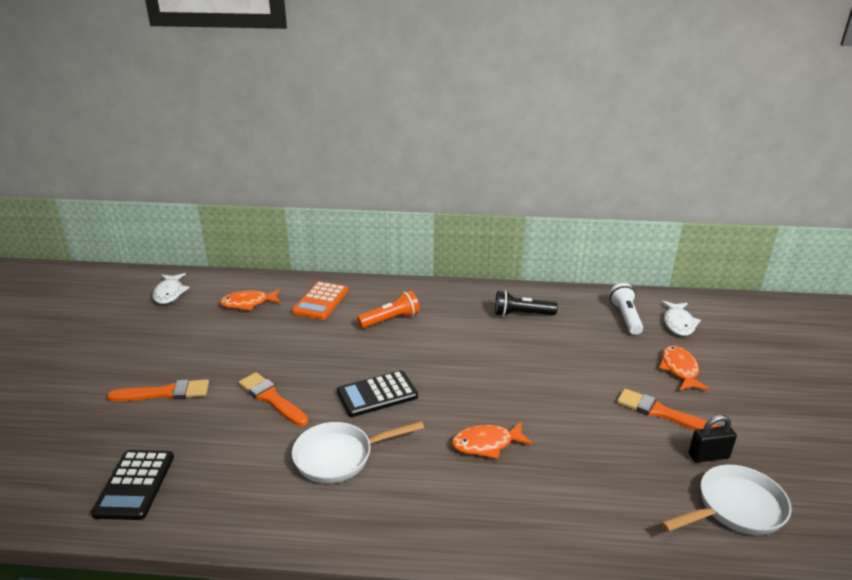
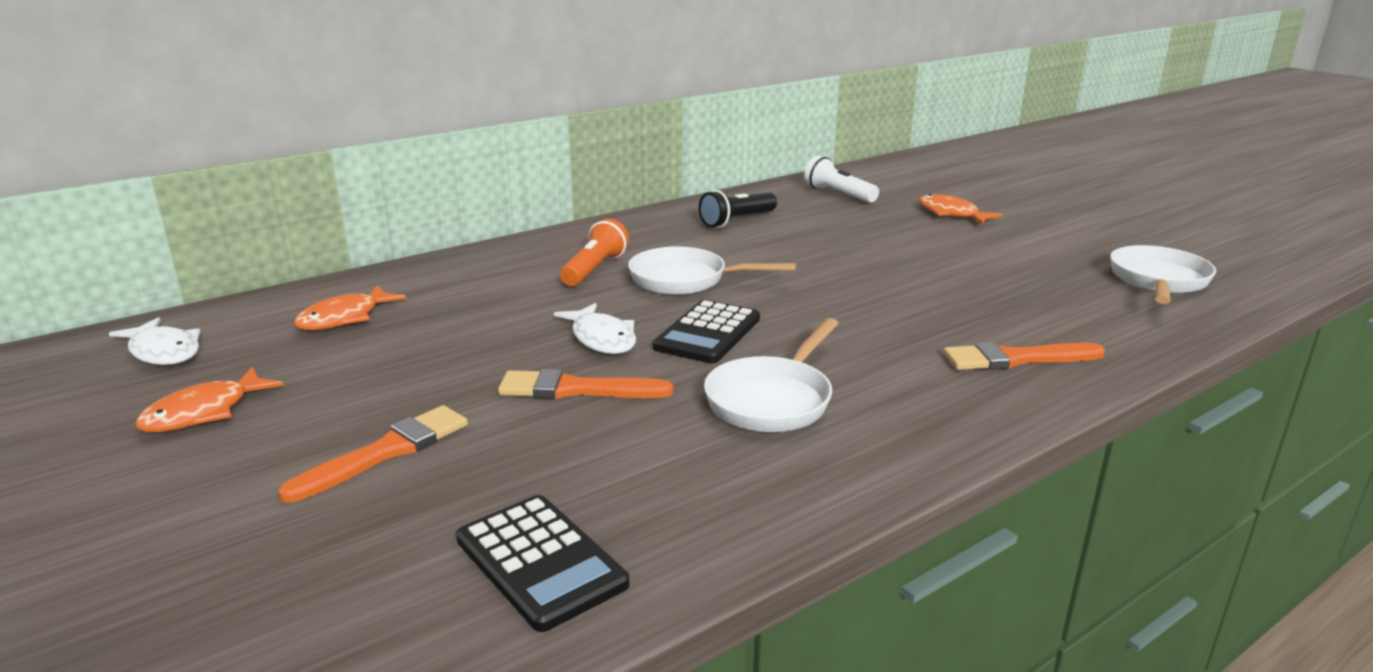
camera: 40 degrees left, 5 degrees down
(321, 301) = (461, 282): orange calculator -> none
(423, 350) = (685, 280): none -> white pan
(487, 444) = (900, 324): orange fish -> orange fish (204, 412)
(662, 413) = (995, 245): orange brush -> orange brush (1016, 359)
(678, 323) = (890, 185): white fish -> white fish (601, 338)
(708, 456) = (1079, 258): black padlock -> none

